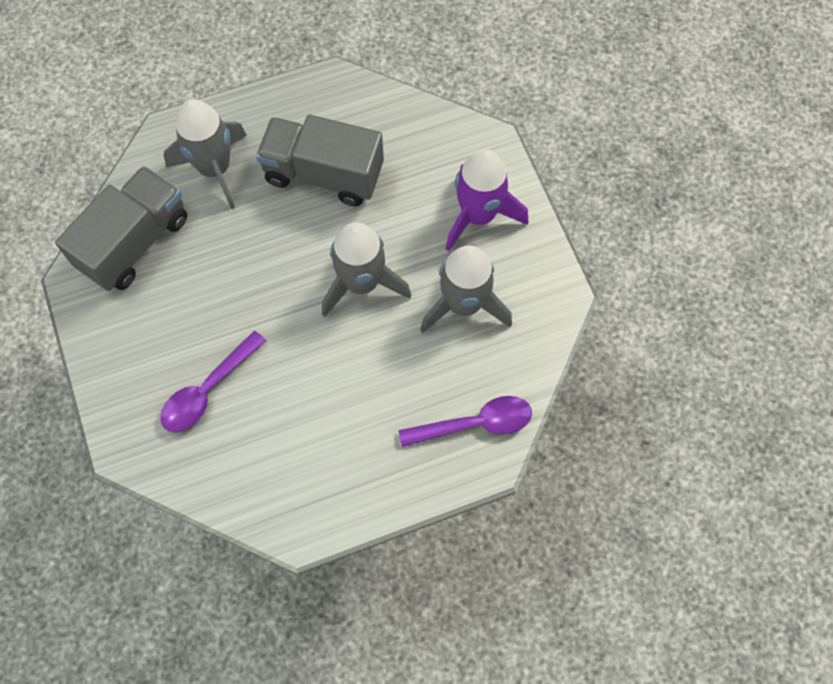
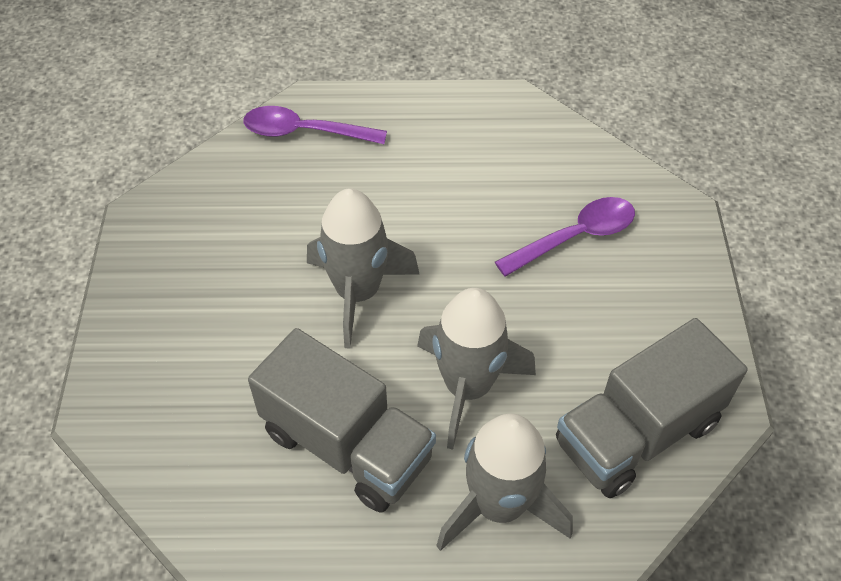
camera: 160 degrees left, 15 degrees down
(464, 304) = (253, 236): grey rocket -> grey rocket (467, 387)
(478, 215) = (177, 325): purple rocket -> none

